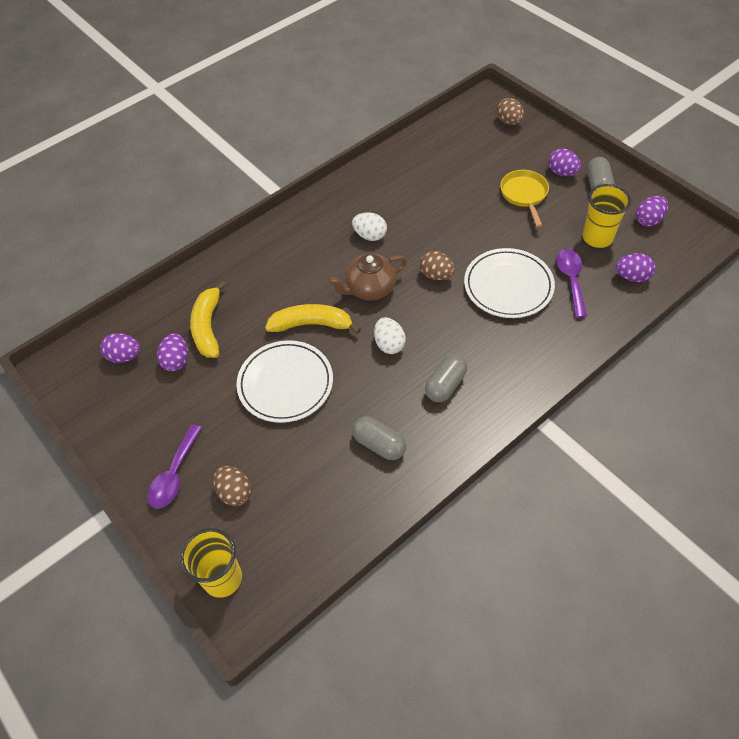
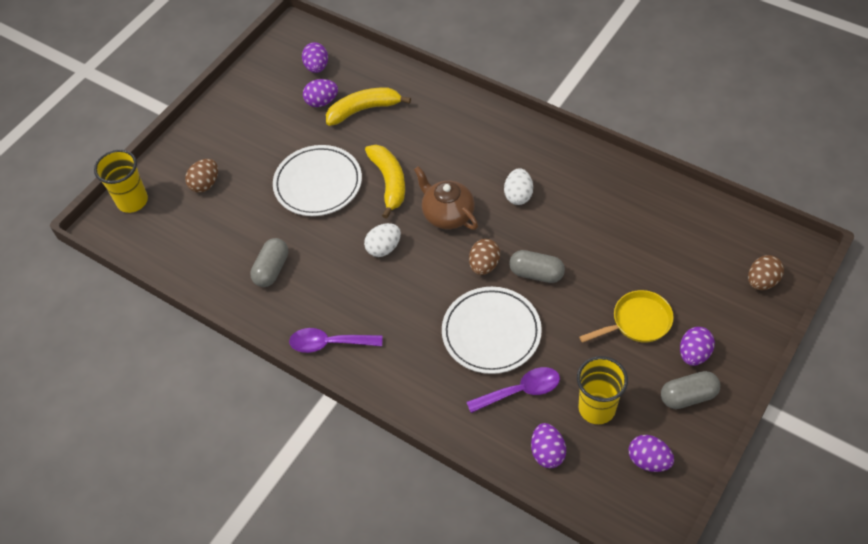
camera: 75 degrees right, 0 degrees up
(174, 474) = (214, 140): purple spoon -> purple spoon (329, 343)
(445, 385) = (348, 305): grey capsule -> grey capsule (536, 273)

